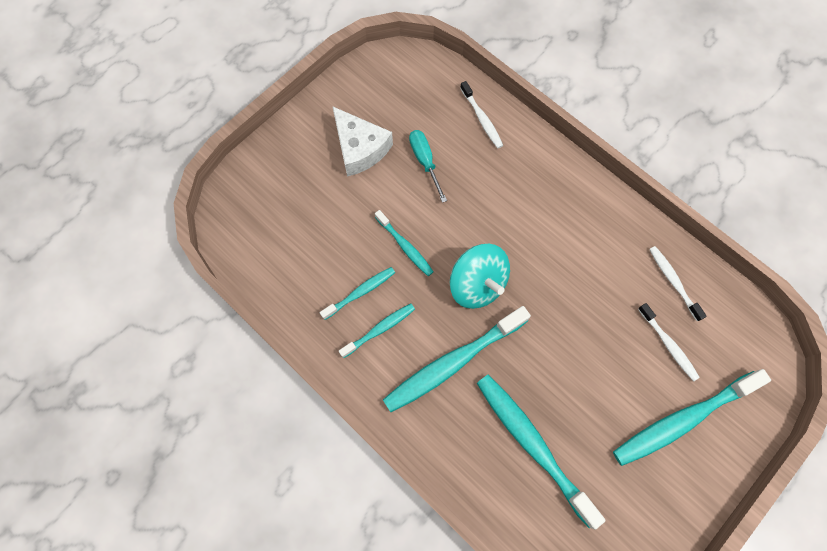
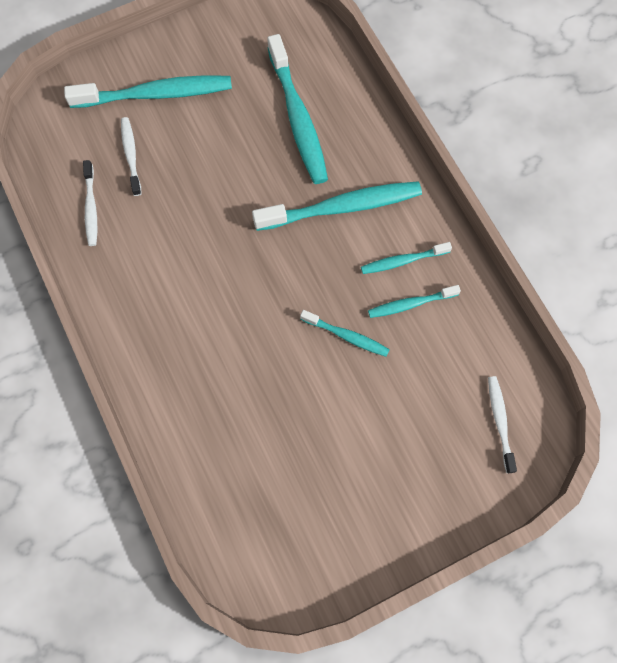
camera: 160 degrees left, 0 degrees up
(360, 148) = (358, 473): white cheese -> none
(405, 246) = (347, 336): turquoise toothbrush -> turquoise toothbrush turned 135 degrees clockwise
(425, 161) = (287, 429): turquoise screwdriver -> none
(477, 284) = (287, 271): turquoise spinning top -> none
(482, 119) = (198, 460): white toothbrush -> white toothbrush (500, 421)

